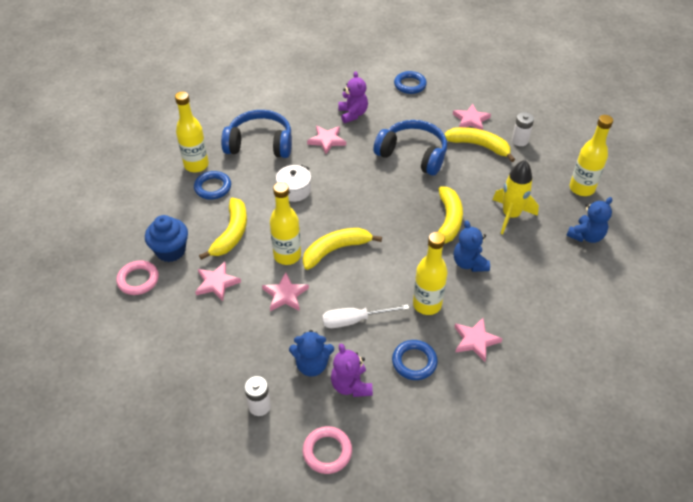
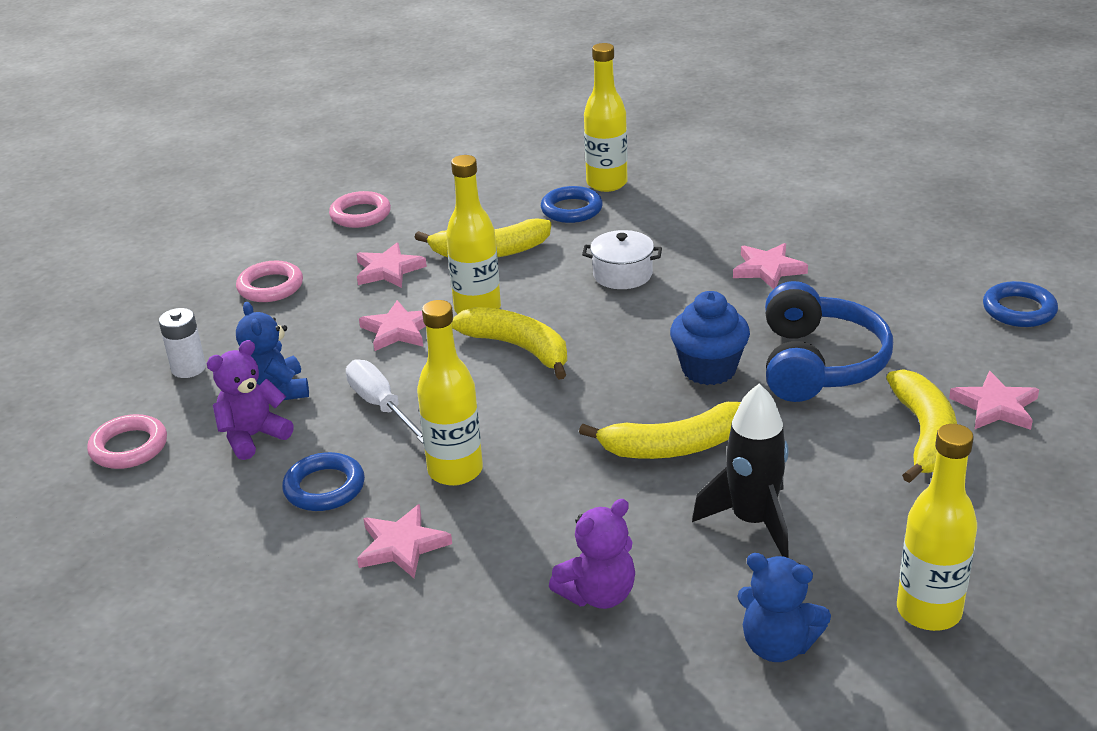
camera: 70 degrees right, 15 degrees down
(171, 251) = (426, 219): blue cupcake -> blue cupcake (709, 369)
(192, 345) = (270, 287): none -> pink ring
(260, 144) = (700, 216): blue headphones -> none
(353, 114) = (863, 274): purple teddy bear -> purple teddy bear (598, 594)
(469, 263) = (584, 496): blue teddy bear -> none
(510, 215) = (752, 521): yellow rocket -> black rocket
(519, 141) = (998, 486): white battery -> none

